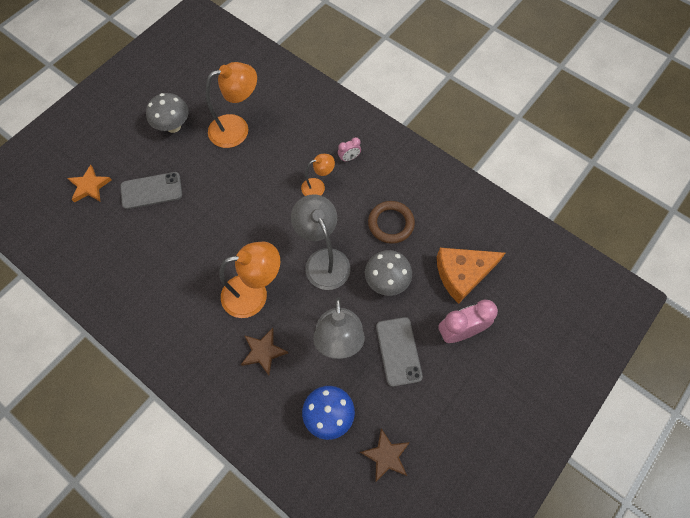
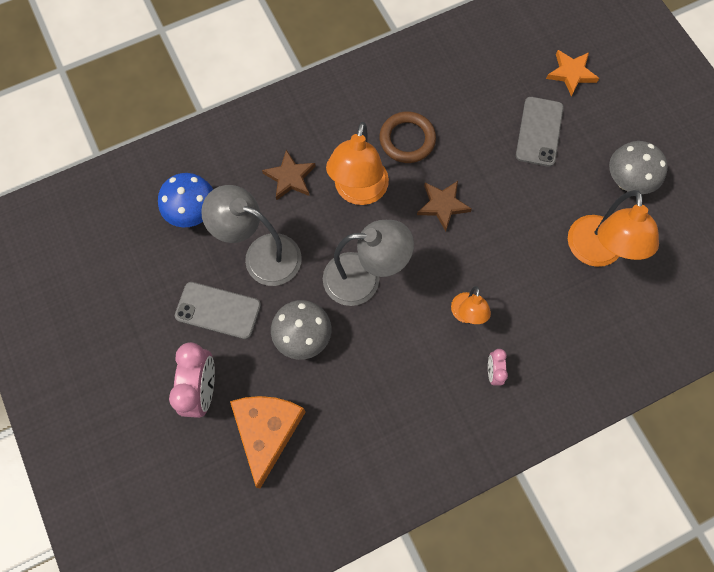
camera: 115 degrees right, 5 degrees up
(386, 456) = (125, 248): brown star -> brown star (442, 205)
(391, 224) = (374, 378): brown ring -> brown ring (407, 139)

